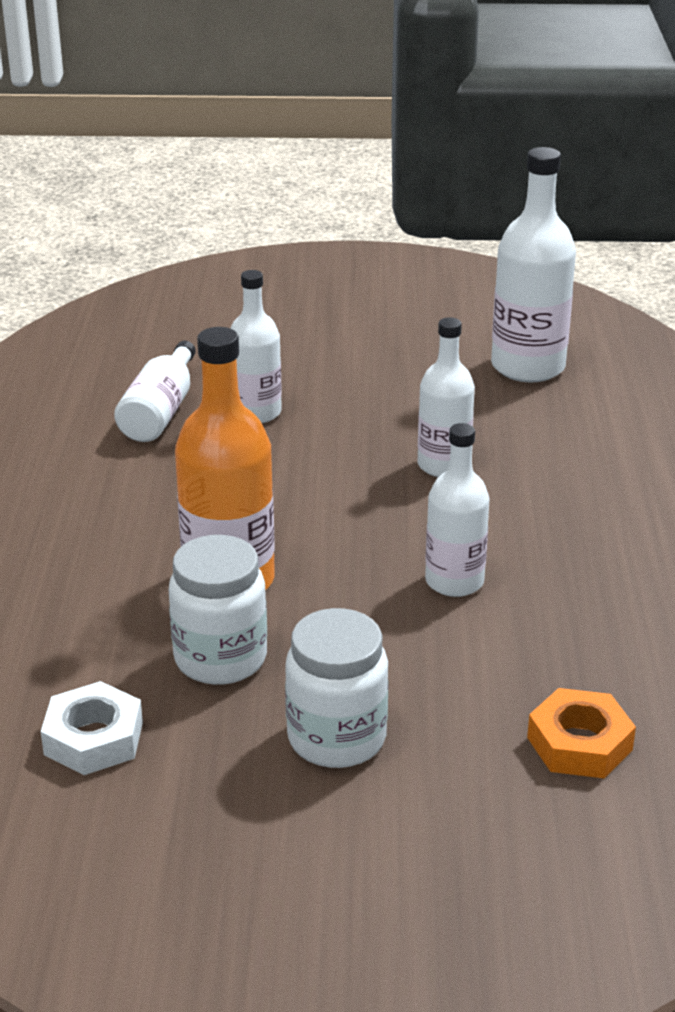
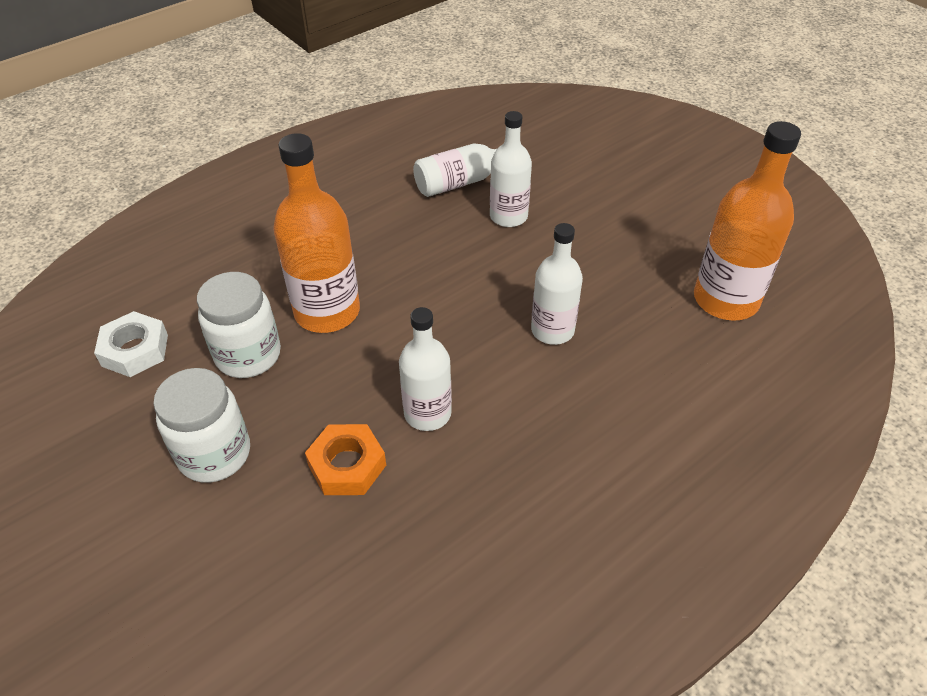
camera: 50 degrees right, 15 degrees up
(528, 366) = (725, 300): white bottle -> orange bottle
(579, 744) = (308, 587): orange nut -> orange nut (347, 465)

